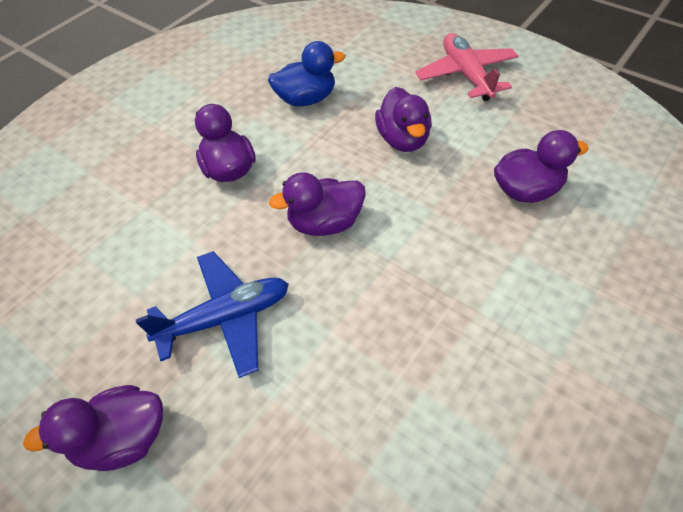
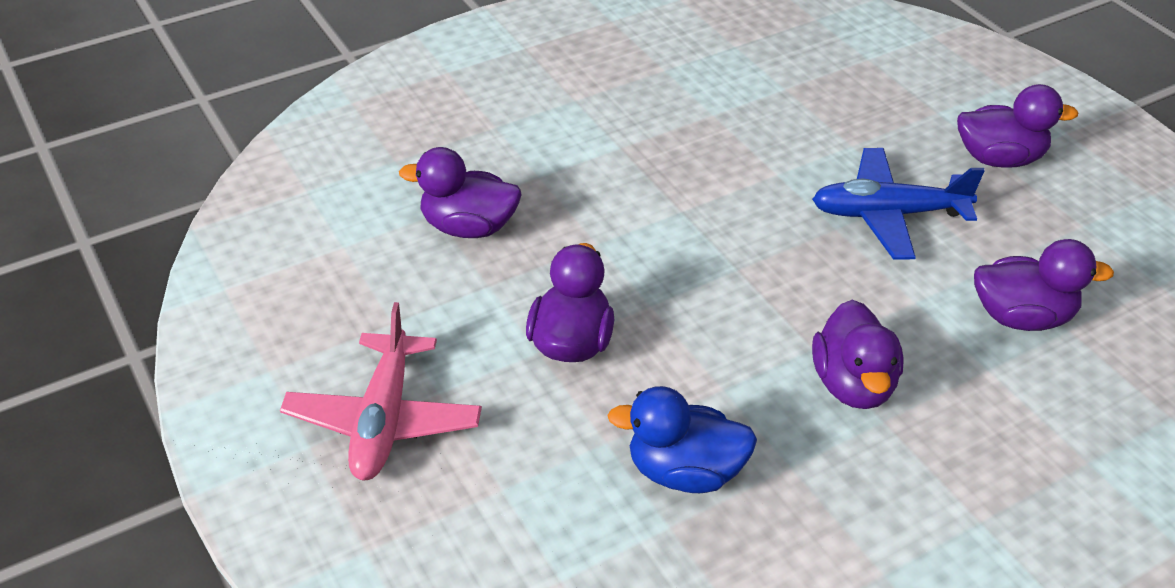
camera: 160 degrees left, 10 degrees down
(325, 223) = (740, 270): purple duck -> purple duck (1021, 317)

